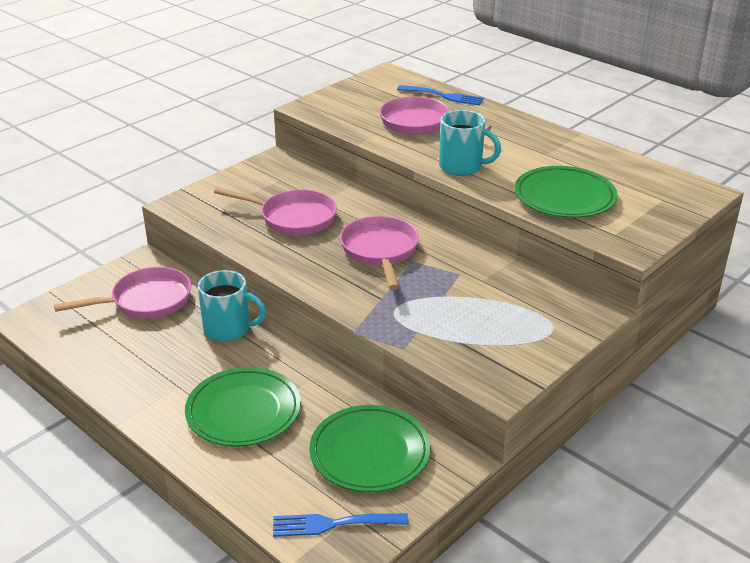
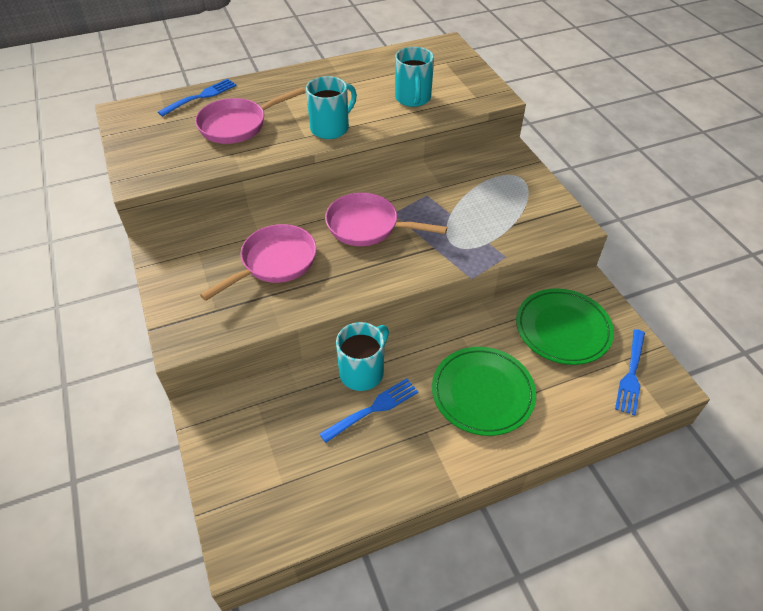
camera: 65 degrees left, 15 degrees up
(146, 301) = (277, 426): pink pan -> none
(189, 347) = (373, 409): none -> blue fork
(564, 197) = (413, 98): green plate -> turquoise mug

